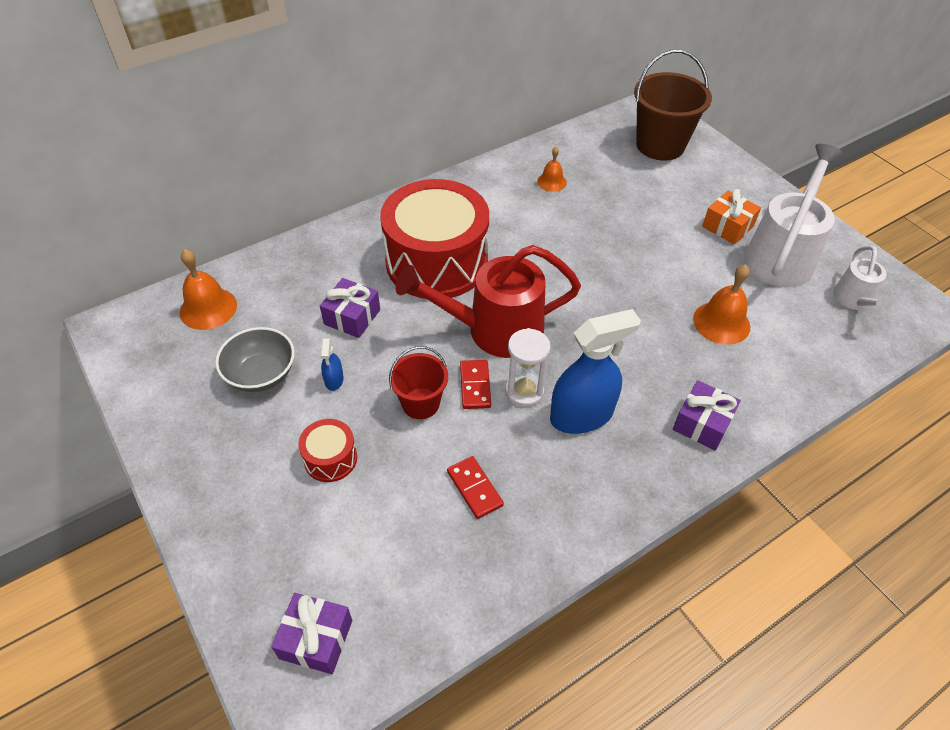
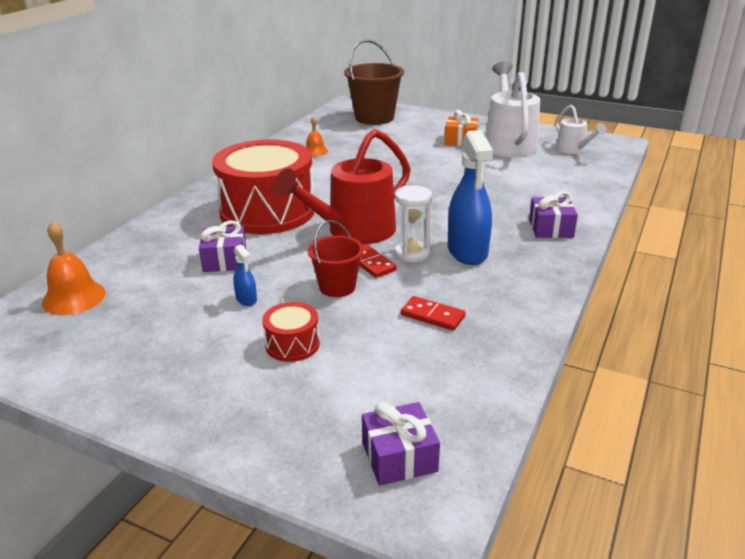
camera: 30 degrees left, 20 degrees down
(261, 374) = (172, 319): grey bowl -> none
(581, 415) = (467, 251): blue spray bottle -> blue spray bottle turned 135 degrees clockwise
(721, 322) = (507, 181): orange bell -> none

